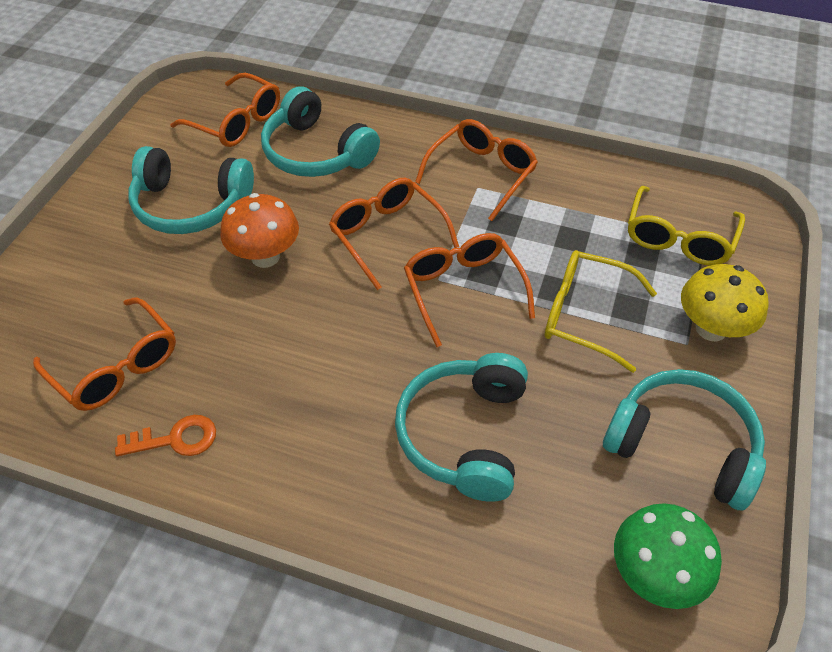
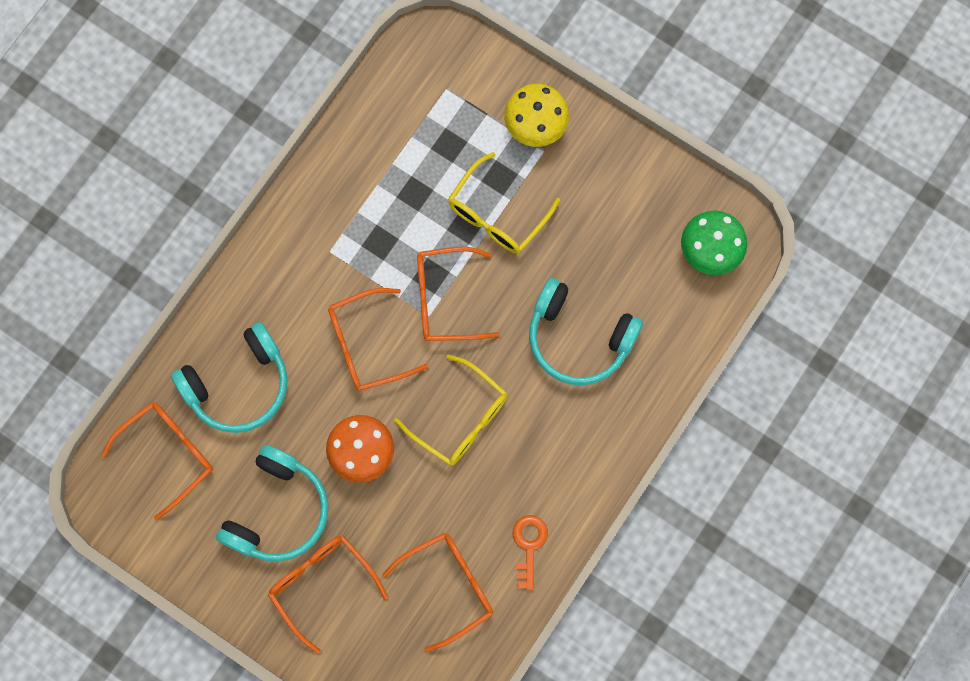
camera: 75 degrees left, 25 degrees up
(482, 173) = (313, 242): orange glasses -> orange glasses (321, 584)
(678, 238) = (439, 108): yellow glasses -> yellow glasses (461, 419)
(682, 445) = (626, 193): turquoise headphones -> none

